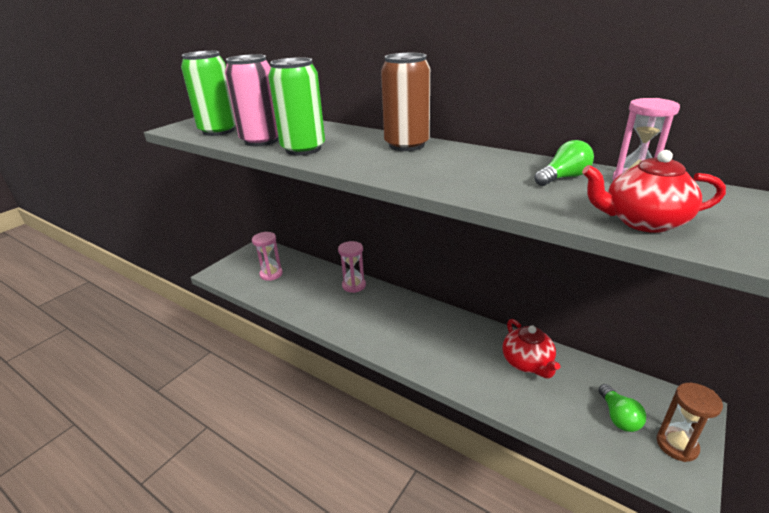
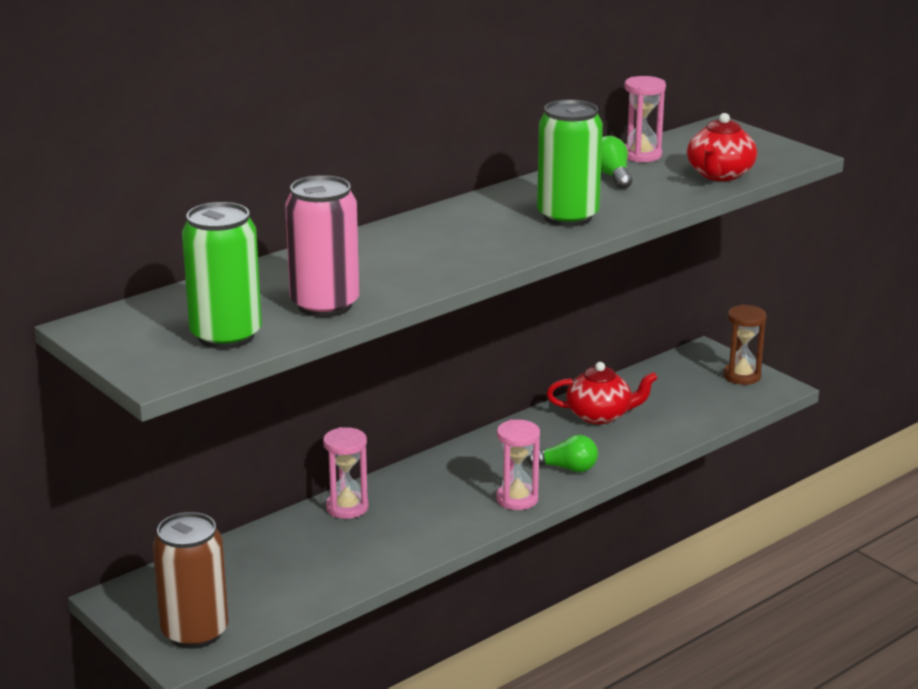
camera: 75 degrees left, 5 degrees down
(271, 274) = (242, 588): pink hourglass -> pink hourglass (517, 499)
(303, 149) = (397, 280): green can -> green can (567, 217)
(406, 145) = (443, 222): brown can -> brown can (195, 632)
(618, 416) = (698, 391): green light bulb -> green light bulb (567, 468)

